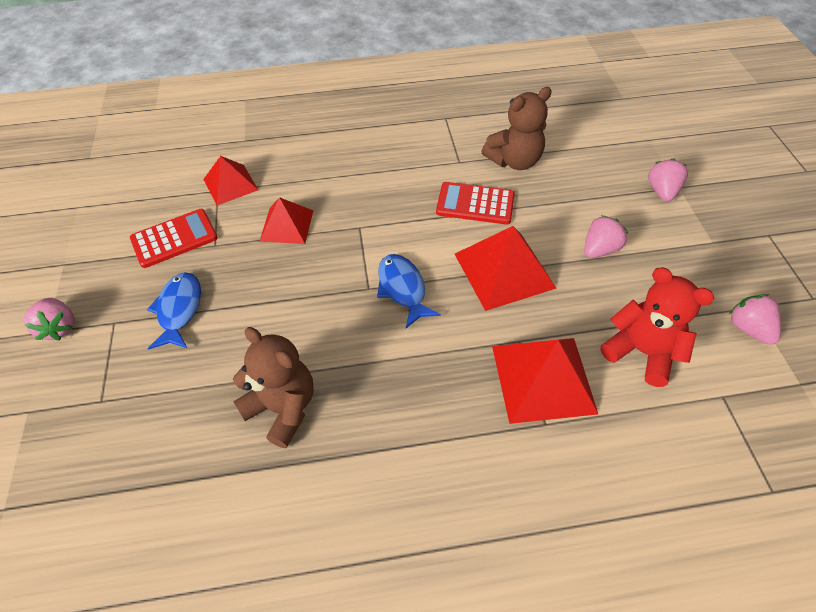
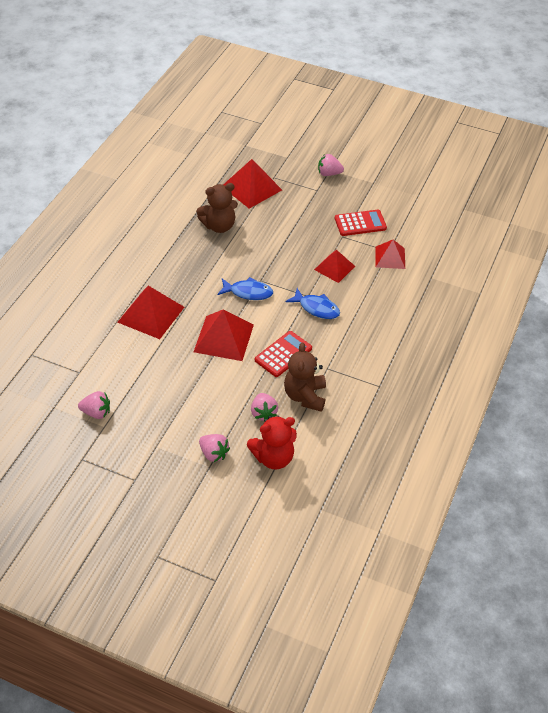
camera: 120 degrees right, 5 degrees down
(149, 418) = (251, 188): none -> red pyramid
(174, 238) = (360, 223): red calculator -> red calculator turned 105 degrees counterclockwise
(179, 310) = (306, 212): blue fish -> blue fish (316, 308)
(599, 249) = (200, 388): pink strawberry -> pink strawberry (263, 413)
(641, 352) = (128, 359): red teddy bear -> red teddy bear (273, 457)

